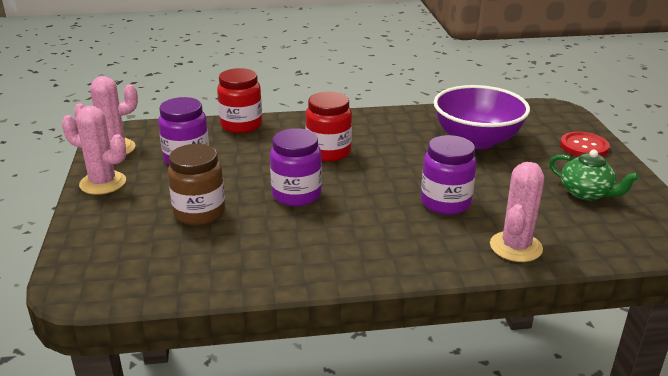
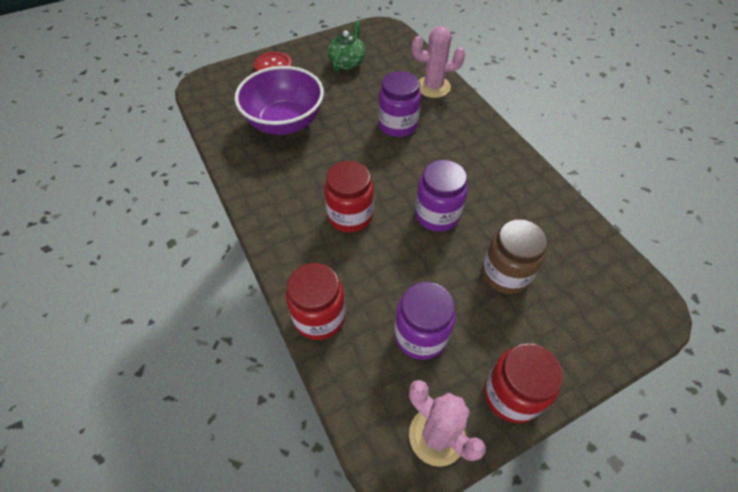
camera: 110 degrees left, 25 degrees up
(103, 183) = (511, 394): pink cactus -> red jar

